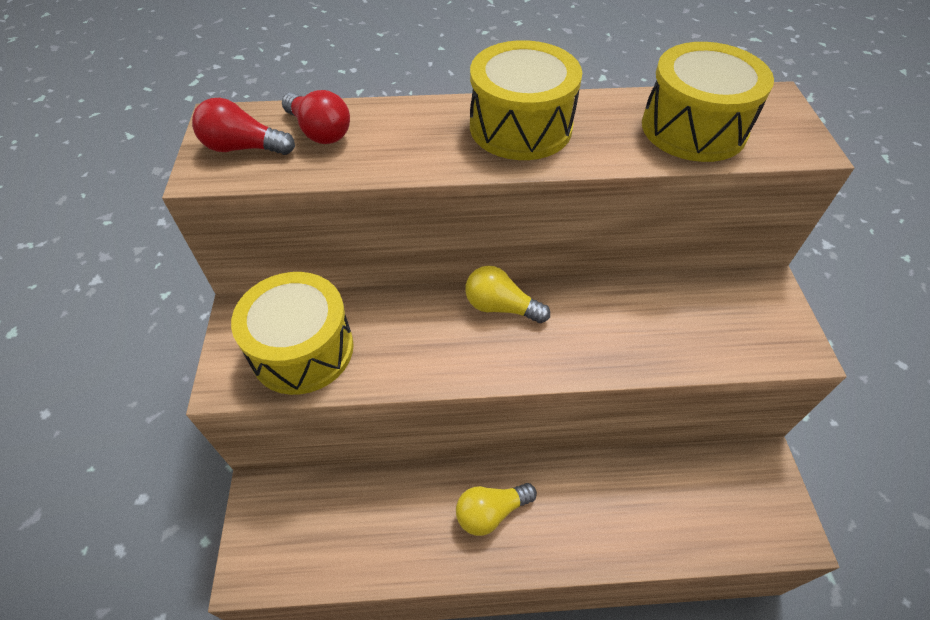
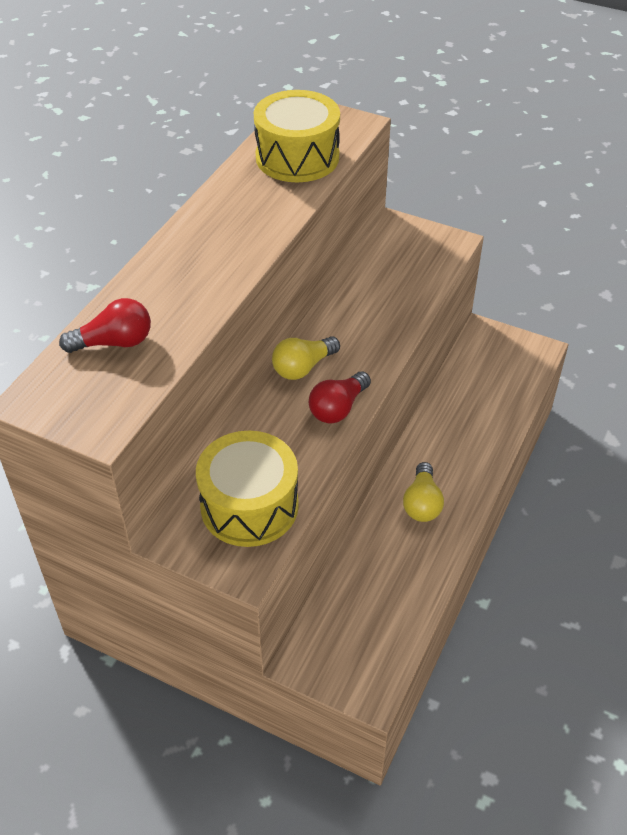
camera: 60 degrees left, 5 degrees down
(244, 148) = (91, 395): red light bulb -> red light bulb (338, 408)
(520, 127) = (217, 233): yellow drum -> none

